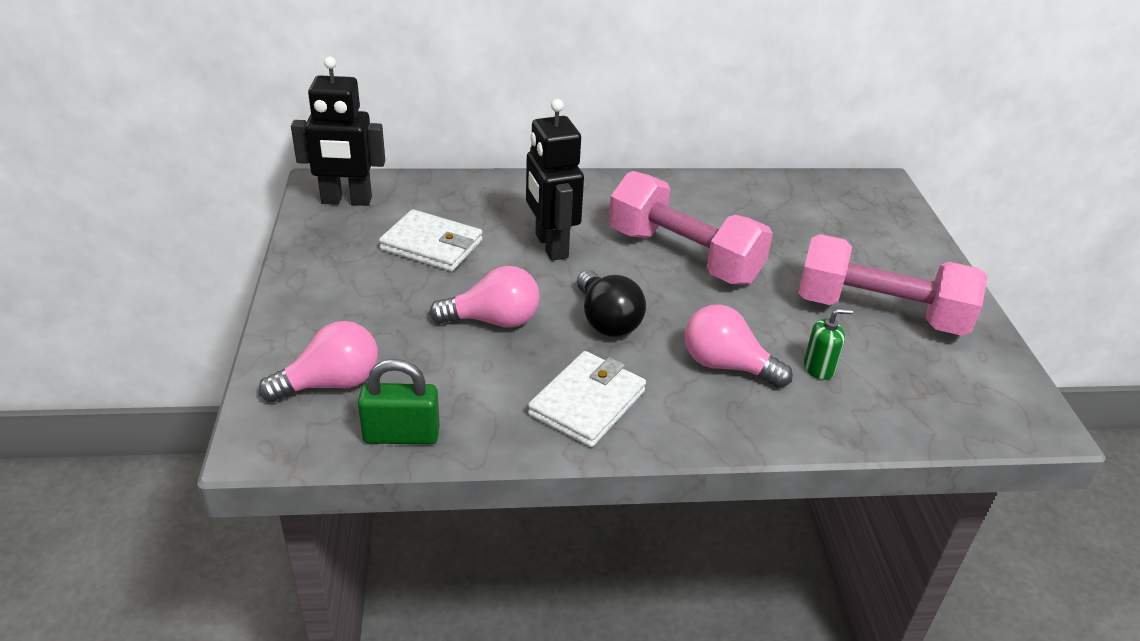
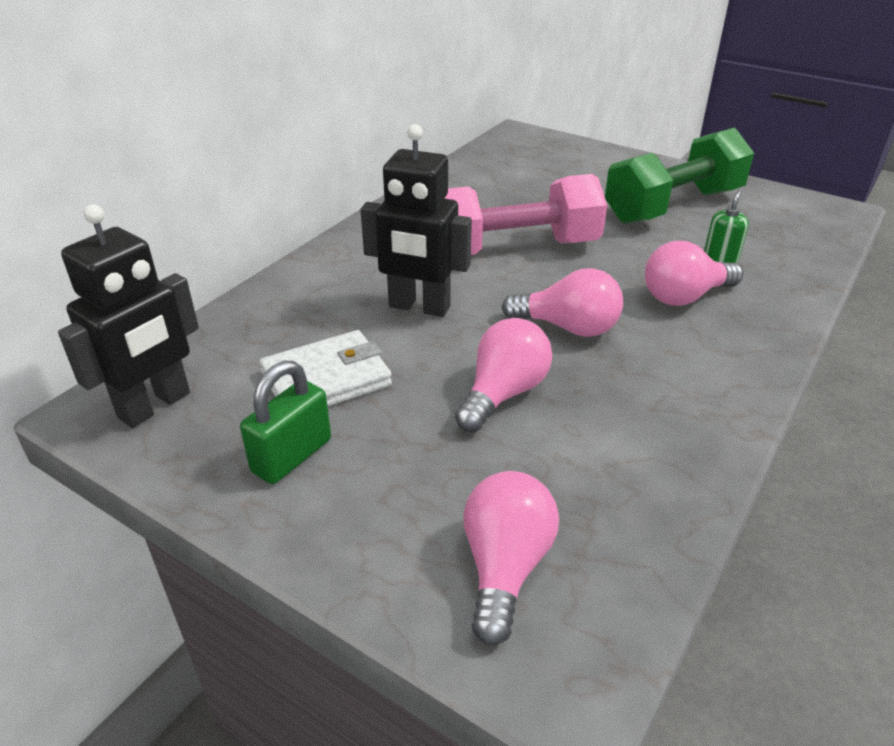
camera: 50 degrees left, 0 degrees up
(401, 435) = (643, 543): green padlock -> green padlock (292, 456)
(587, 403) = (681, 391): white wallet -> none
(606, 320) = (568, 327): black light bulb -> pink light bulb
(879, 313) = (673, 206): pink dumbbell -> green dumbbell

